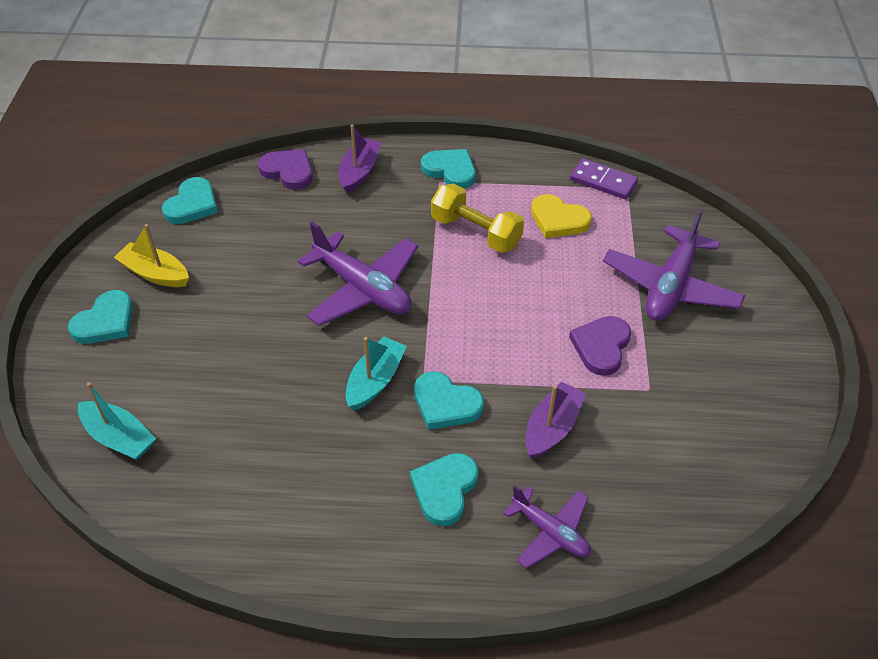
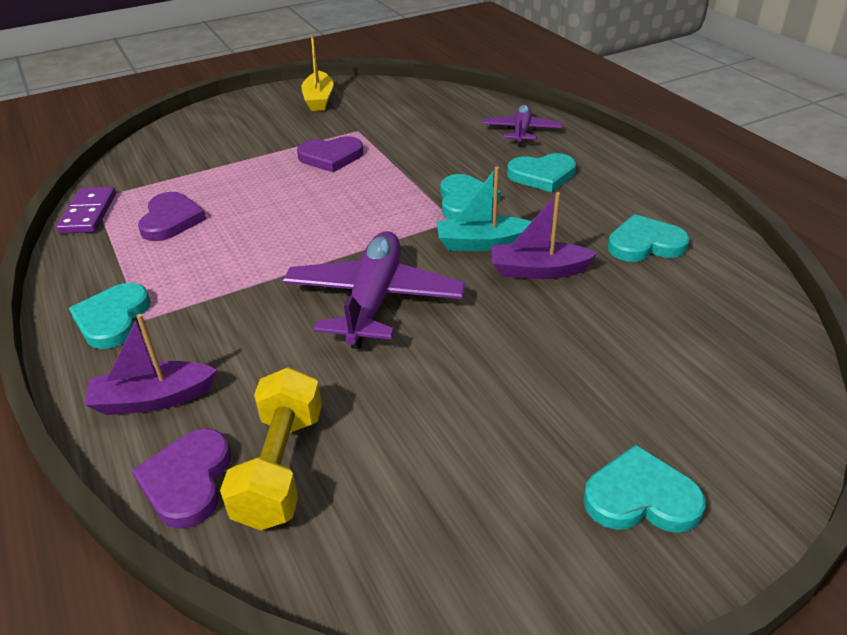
camera: 120 degrees left, 10 degrees down
(119, 438) = (741, 368): turquoise boat -> none
(155, 273) = (515, 503): yellow boat -> yellow boat (319, 99)
(192, 204) = (341, 560): turquoise heart -> turquoise heart (645, 244)
(476, 232) = (224, 261): yellow dumbbell -> yellow dumbbell (280, 467)
(552, 428) = (435, 154): purple boat -> purple boat (538, 270)
(558, 219) = (171, 220): yellow heart -> purple heart
(670, 286) = (232, 147): purple plane -> none

